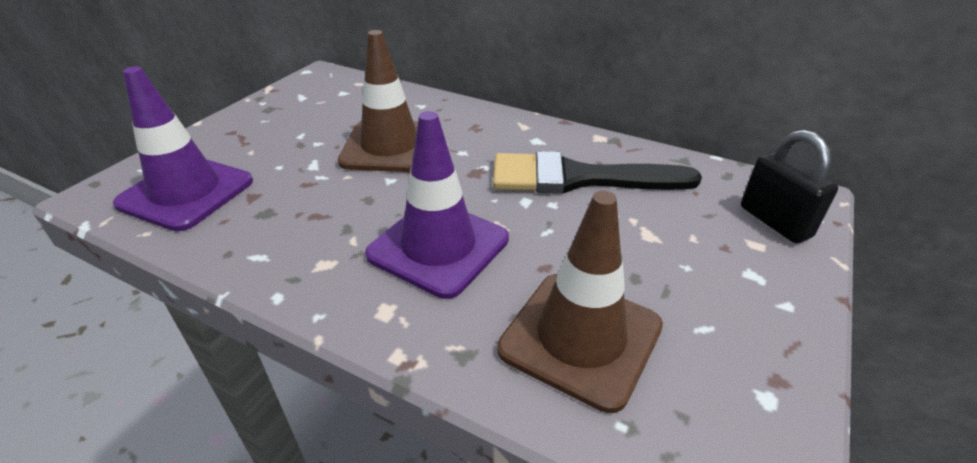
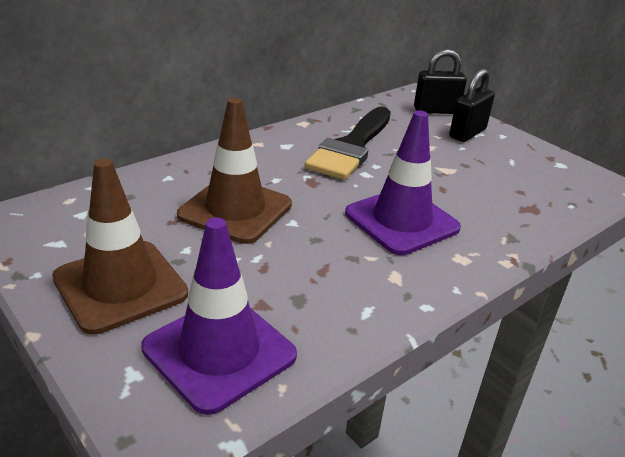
camera: 70 degrees left, 5 degrees down
(580, 337) = (509, 196): brown traffic cone -> brown traffic cone (120, 286)
(740, 264) = (467, 133): none -> black padlock

